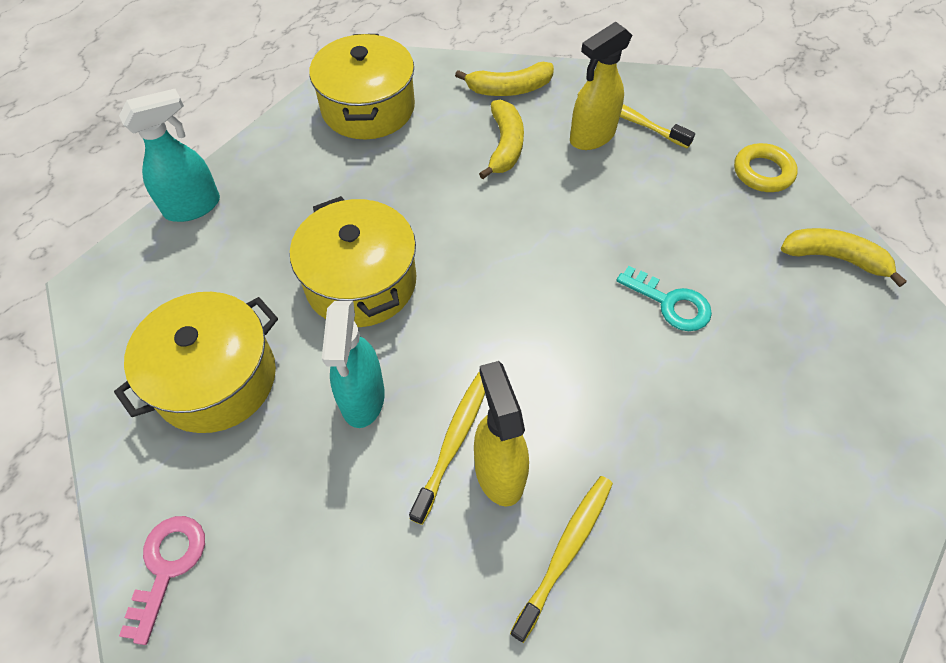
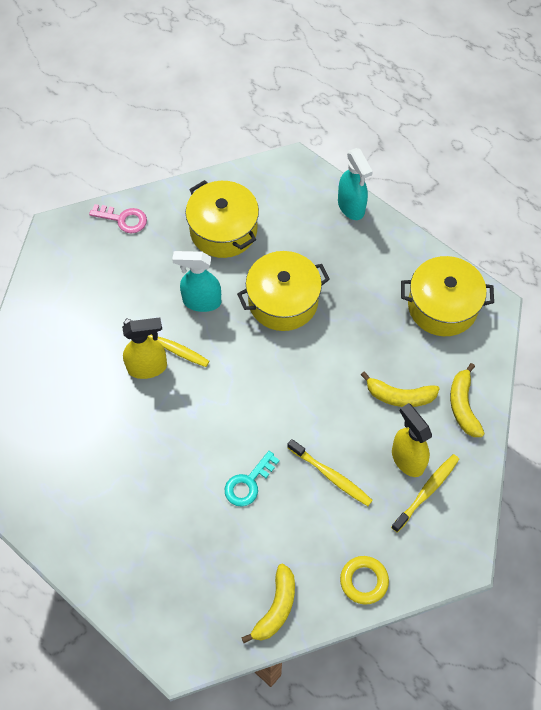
camera: 95 degrees right, 5 degrees up
(565, 552) = (99, 395): yellow toothbrush -> yellow toothbrush (331, 476)

